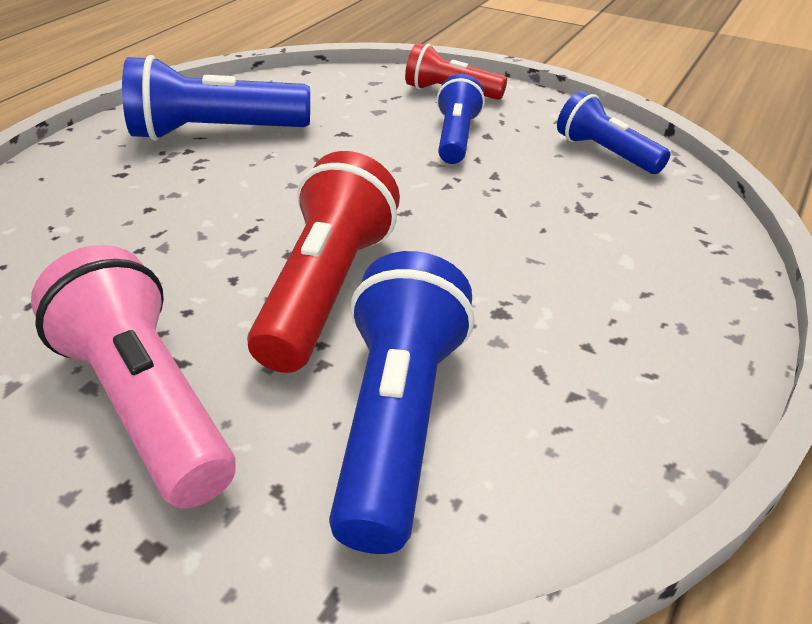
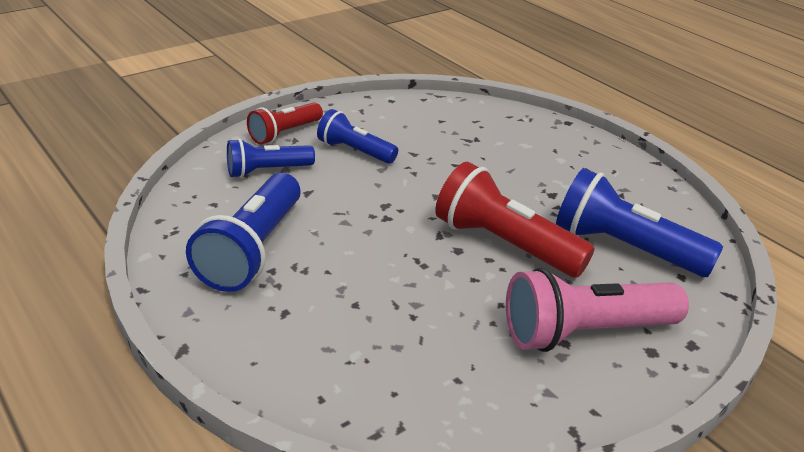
camera: 70 degrees left, 5 degrees down
(606, 153) = (415, 111): blue flashlight -> blue flashlight (267, 171)

